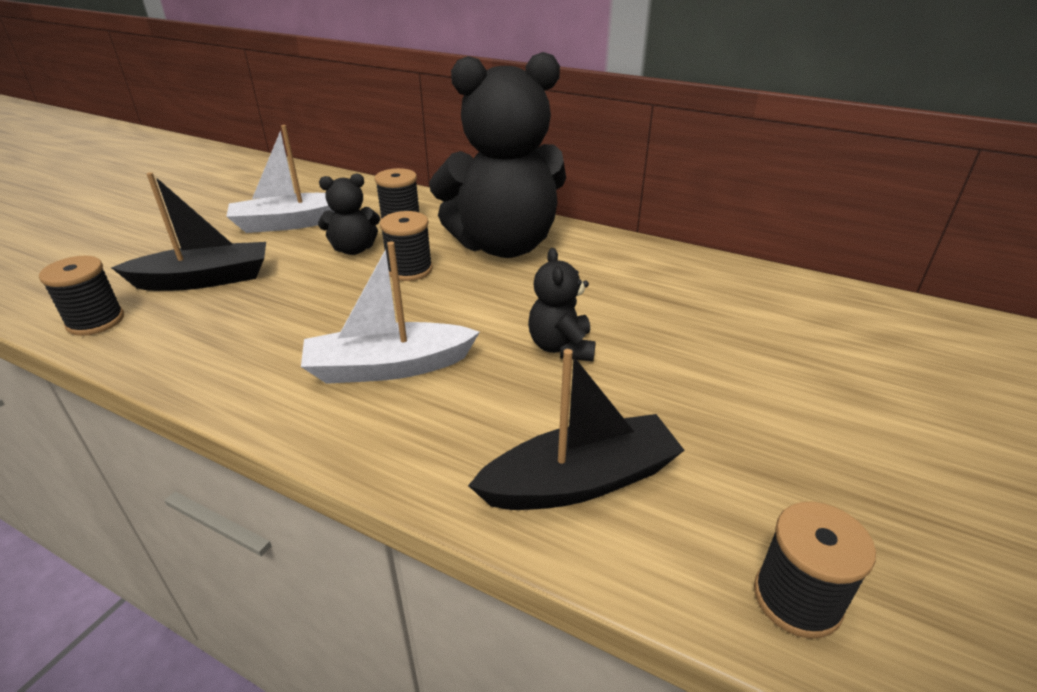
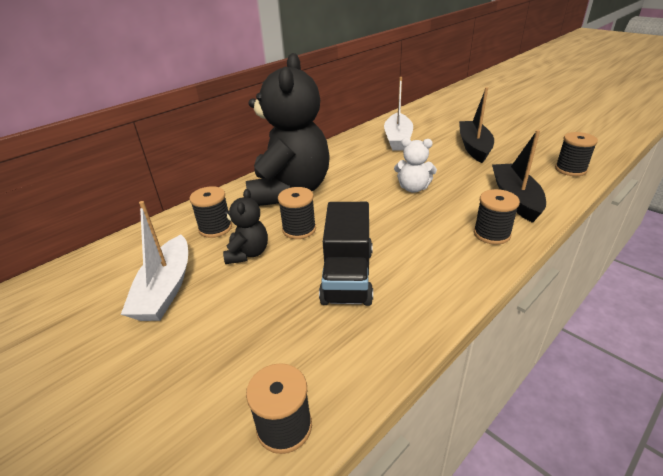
camera: 70 degrees left, 0 degrees up
(204, 279) = (243, 345): black boat -> black boat (474, 147)
(313, 320) = (347, 276): none -> black truck
(388, 367) = (416, 245): white boat -> white boat (398, 139)
(436, 447) = (491, 234): none -> black spool
(561, 347) = (413, 188): black teddy bear -> white teddy bear

